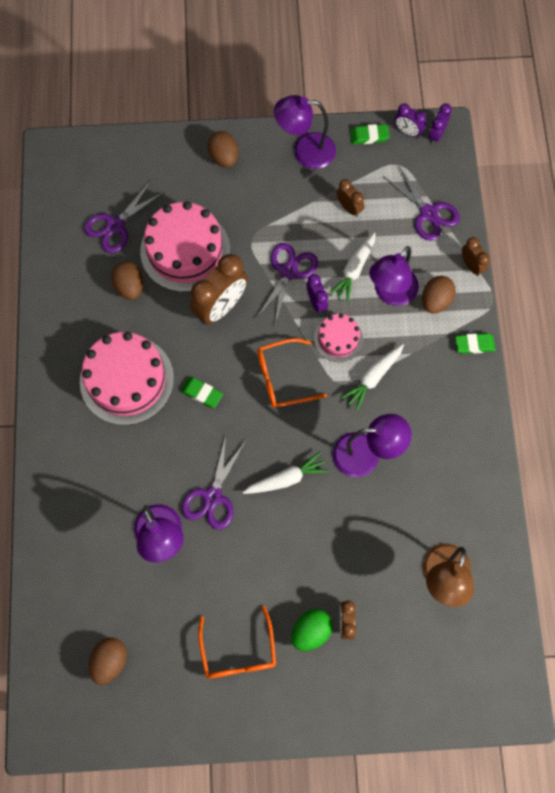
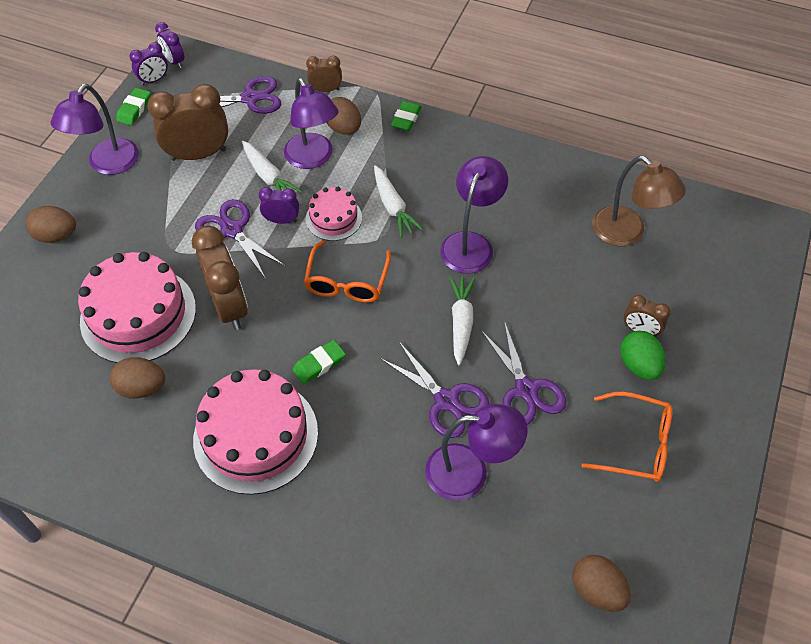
camera: 65 degrees left, 15 degrees down
(115, 225) = (54, 373): purple scissors -> purple scissors (526, 389)
(349, 208) = (198, 154): brown clock -> brown clock, size x1.93

